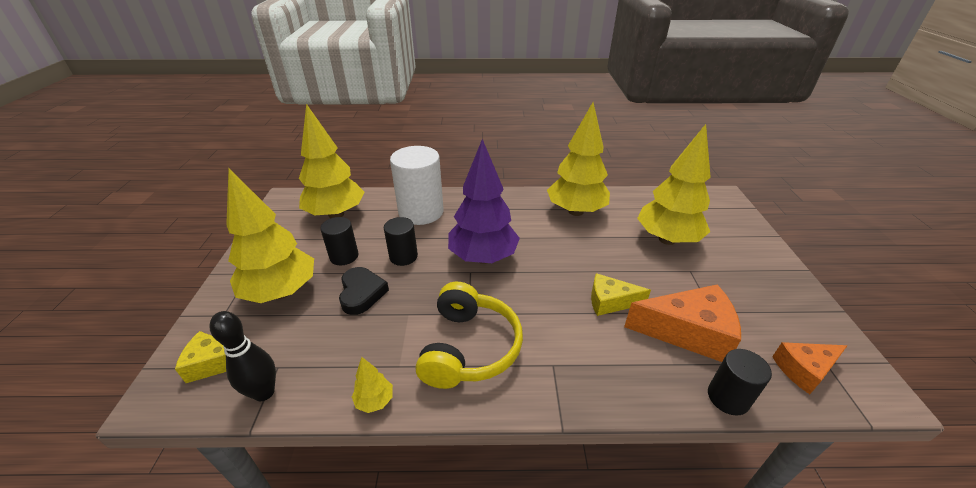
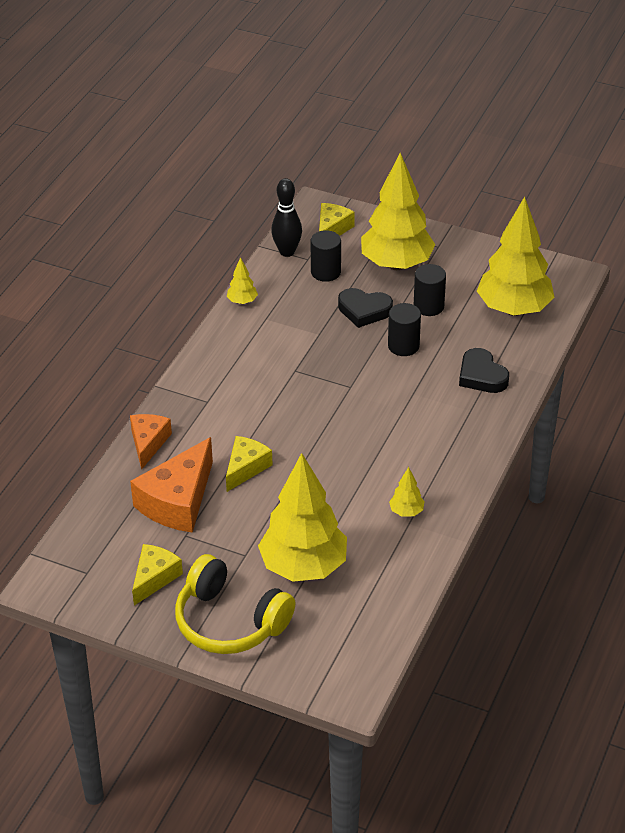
camera: 115 degrees right, 5 degrees up
(421, 212) = (481, 376): white cylinder -> black heart
(469, 347) = (257, 359): yellow headphones -> yellow headphones (230, 621)
(483, 258) = (366, 402): purple tree -> none
(576, 211) = (406, 512): yellow tree -> yellow tree, size x0.41
(728, 397) = (109, 486): black cylinder -> black cylinder (325, 272)
(771, 312) = (154, 578): none -> yellow cheese
(804, 370) = (92, 551): orange cheese -> orange cheese (148, 443)

